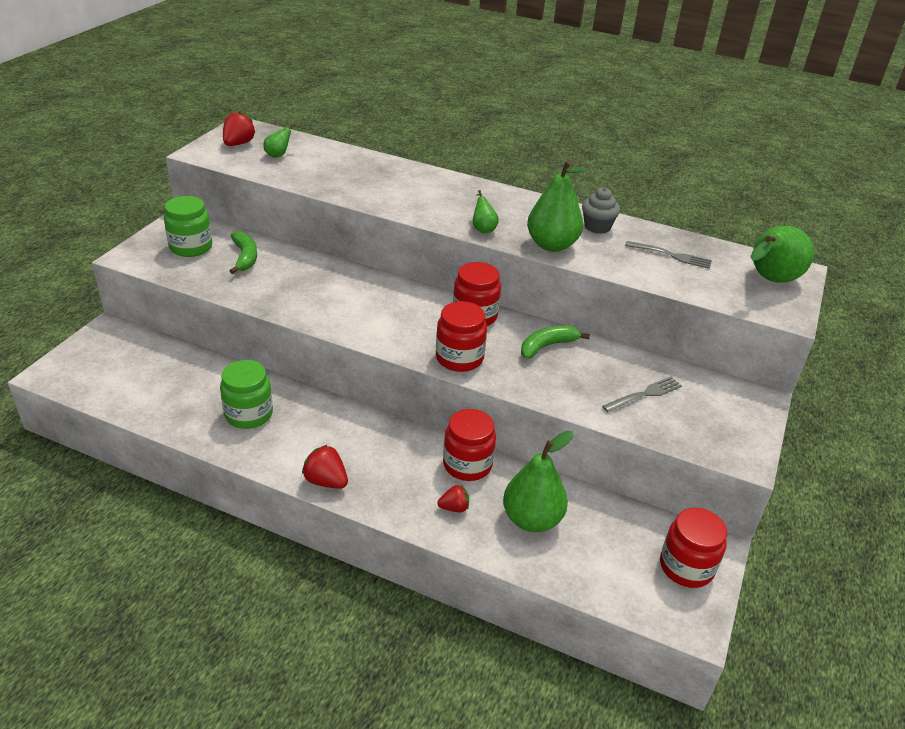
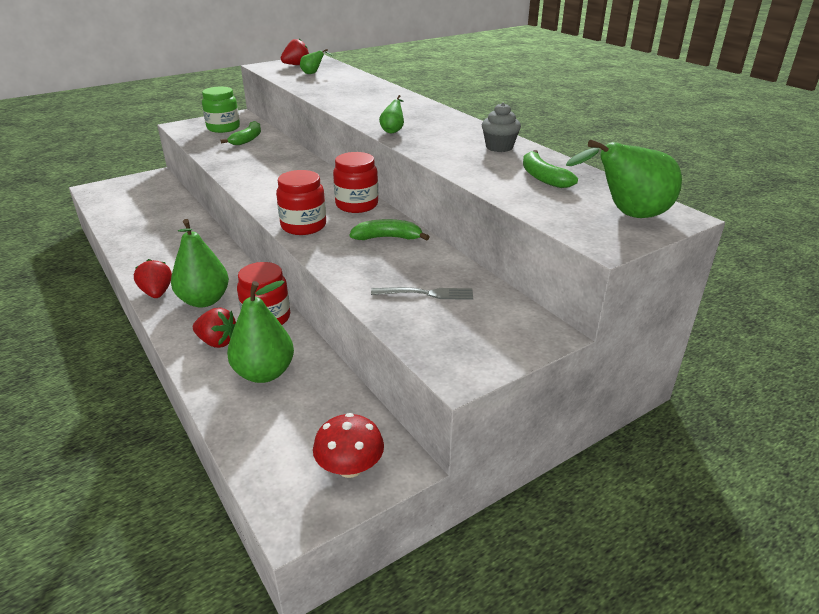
camera: 35 degrees right, 5 degrees down
(249, 414) = (167, 240): green jar -> none
(454, 508) = (217, 342): red strawberry -> red strawberry, size x1.53
(552, 245) = (435, 150): green pear -> green pear (204, 300)
(671, 255) = (542, 177): grey fork -> green banana
(686, 567) = (350, 467): red jar -> red mushroom

